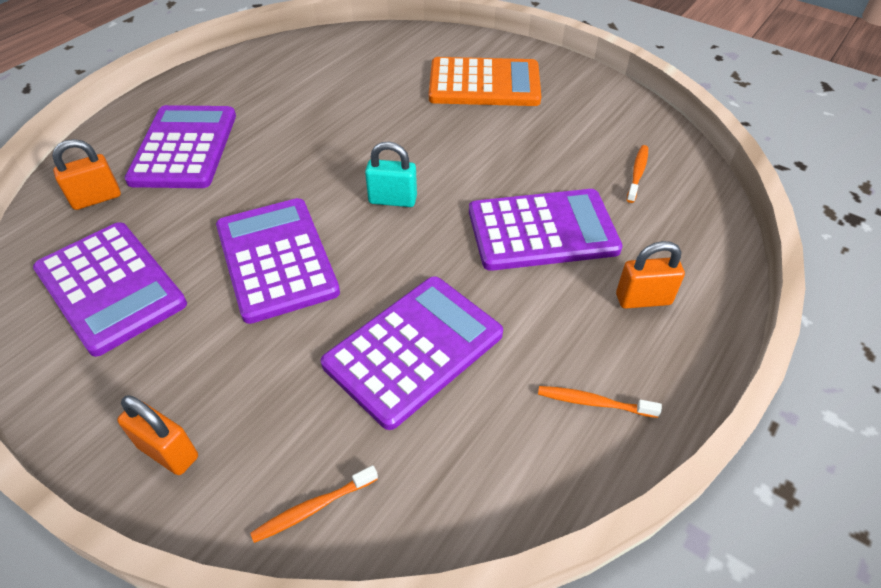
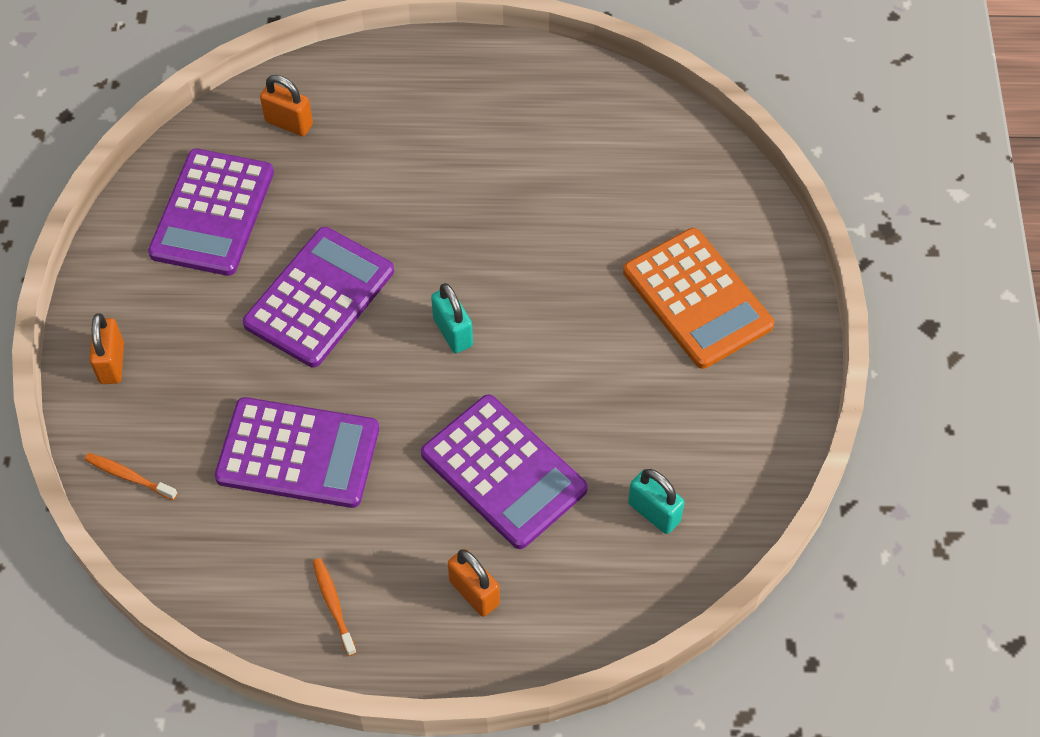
camera: 55 degrees right, 10 degrees up
(184, 147) = (395, 130): purple calculator -> none
(637, 173) = (654, 512): orange toothbrush -> turquoise padlock

